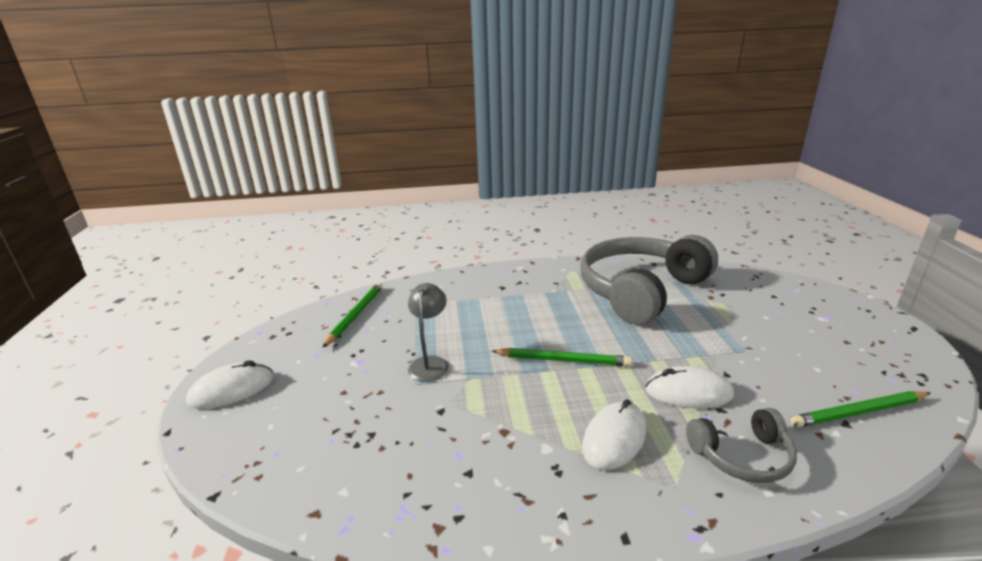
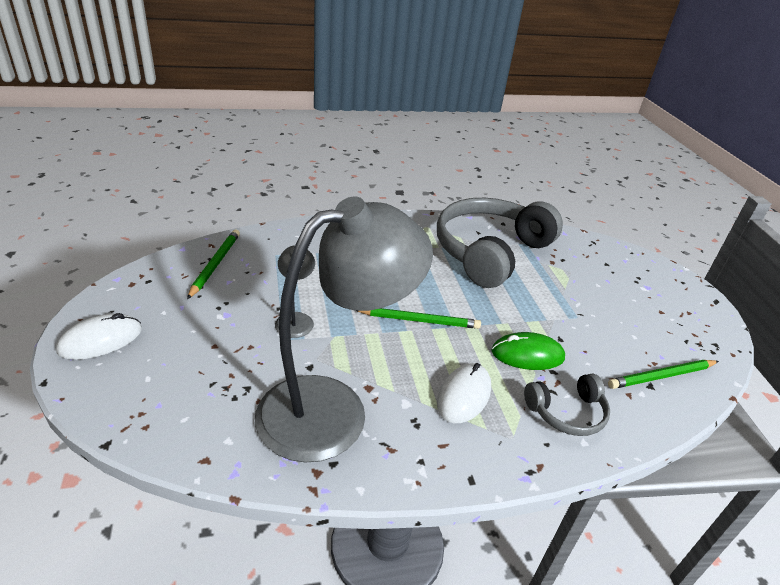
camera: 10 degrees left, 10 degrees up
(463, 454) = (333, 408): none -> grey lamp
(688, 392) = (527, 355): white mouse -> green mouse

